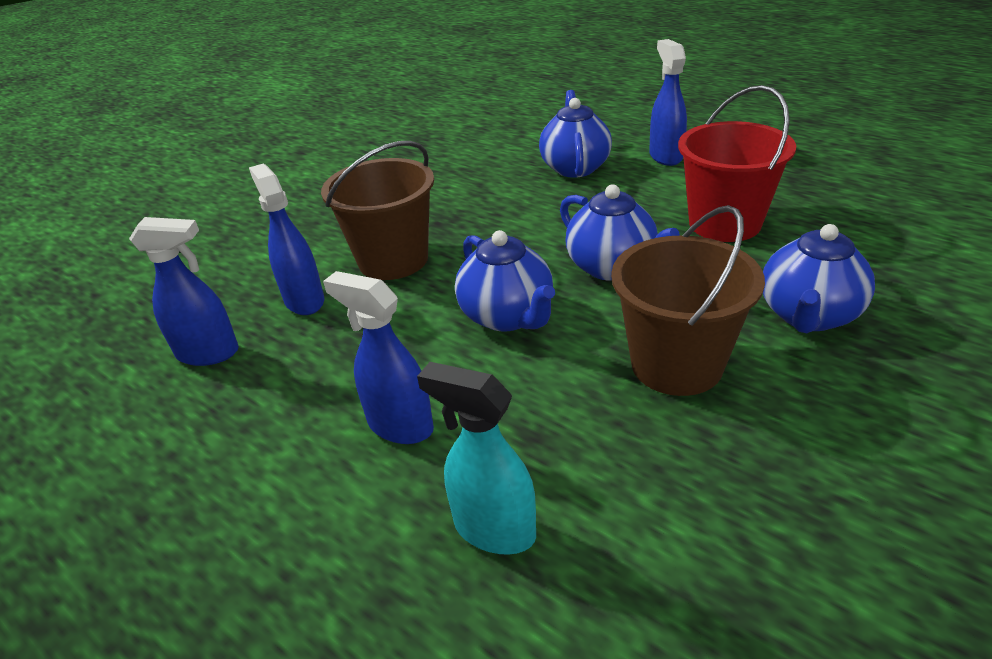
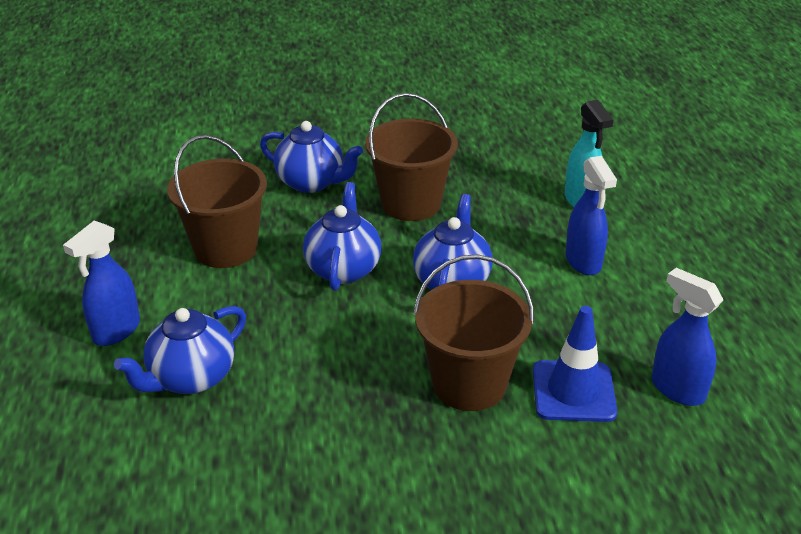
camera: 140 degrees left, 0 degrees up
(304, 300) = (573, 391): blue spray bottle -> blue traffic cone
(724, 223) = (225, 248): red bucket -> brown bucket
(808, 315) = (311, 182): blue teapot -> blue teapot turned 45 degrees clockwise

